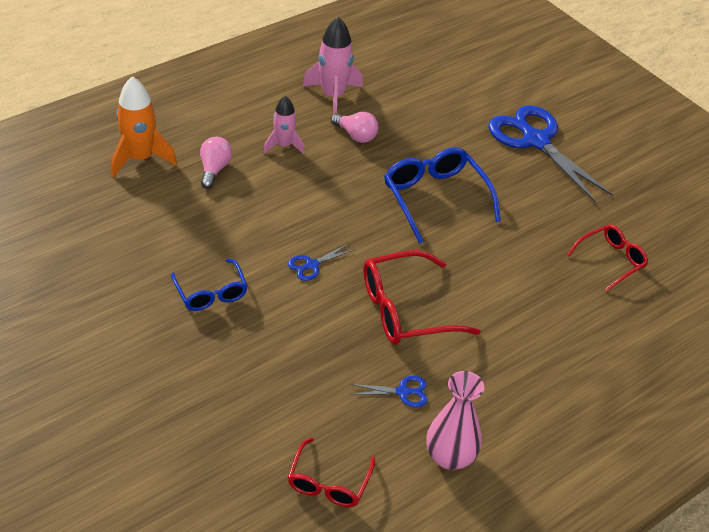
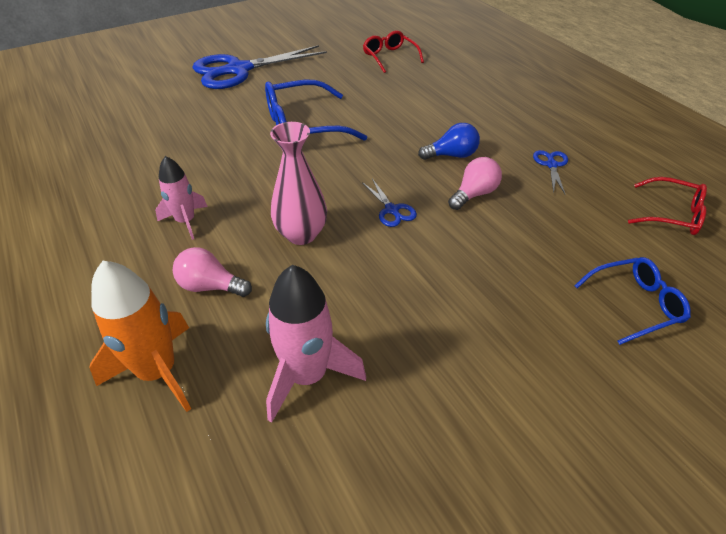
camera: 80 degrees left, 0 degrees up
(211, 293) = (438, 293): blue glasses -> blue glasses (635, 304)
(333, 96) = (111, 178): pink rocket -> pink rocket (307, 376)
(356, 135) = (189, 167): pink light bulb -> pink light bulb (474, 194)
(405, 310) = (452, 155): red glasses -> blue light bulb
(450, 457) = (613, 147): pink vase -> pink vase (301, 234)

